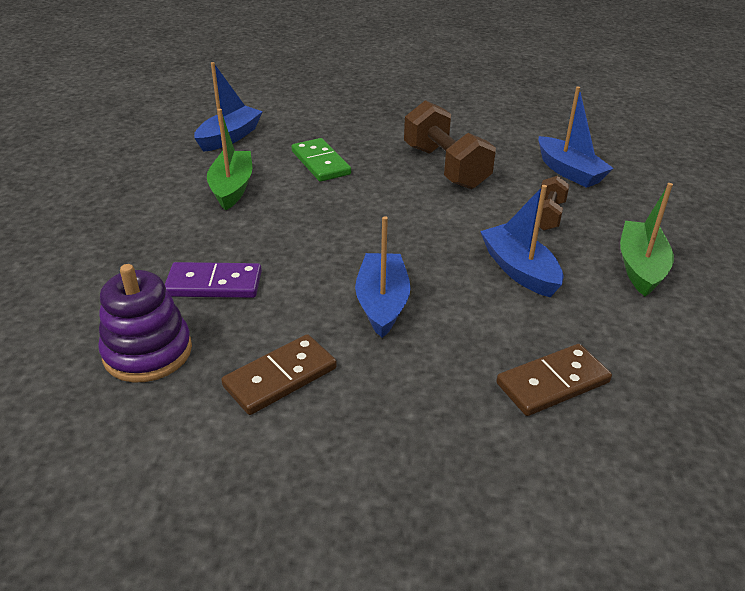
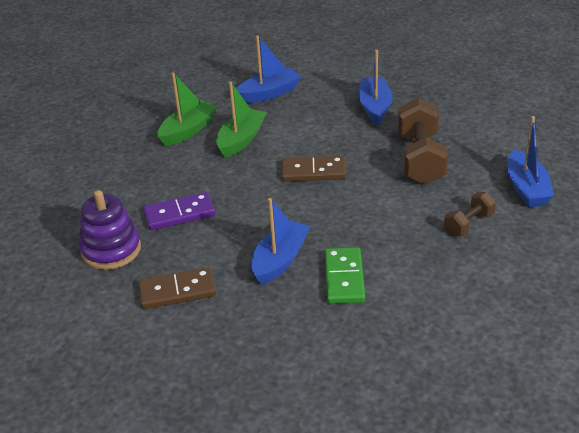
camera: 30 degrees right, 0 degrees up
(214, 284) = (179, 214): purple domino -> purple domino turned 45 degrees counterclockwise
(321, 163) = (322, 132): green domino -> green domino (344, 278)
(519, 270) = (403, 263): blue boat -> blue boat (375, 107)
(553, 383) = (351, 353): brown domino -> brown domino (313, 172)
(640, 267) = (505, 289): green boat -> green boat (188, 131)

